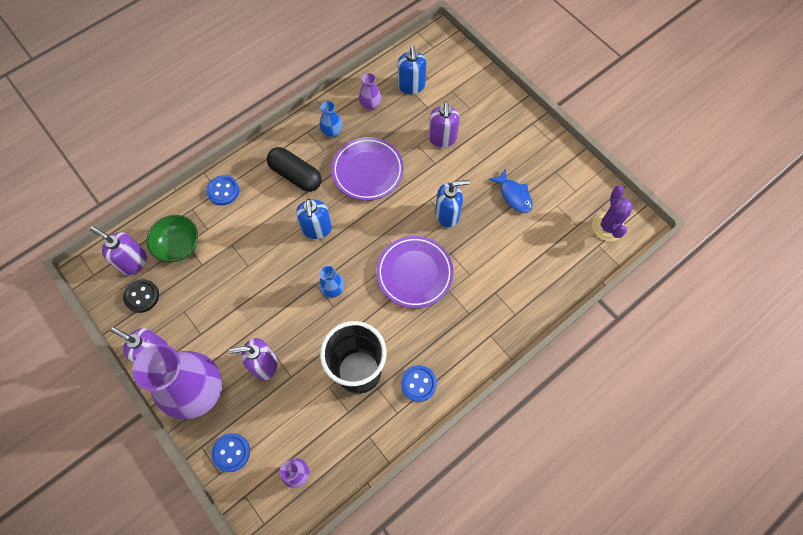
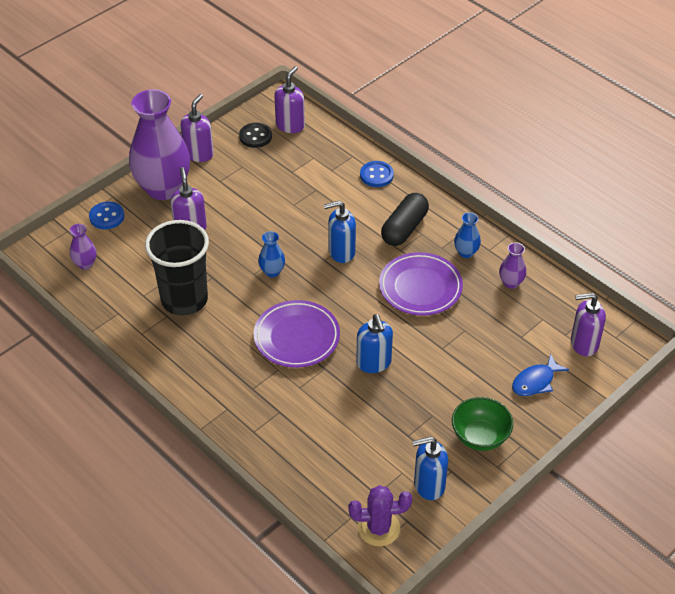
camera: 85 degrees right, 20 degrees down
(179, 246) = (310, 153): green bowl -> green bowl (480, 436)
(411, 86) = (548, 319): blue soap dispenser -> blue soap dispenser (428, 485)
(418, 383) = (172, 348): blue button -> none
(442, 138) = (478, 353): purple soap dispenser -> purple soap dispenser (583, 344)
(514, 195) = (409, 427): blue fish -> blue fish (535, 381)

